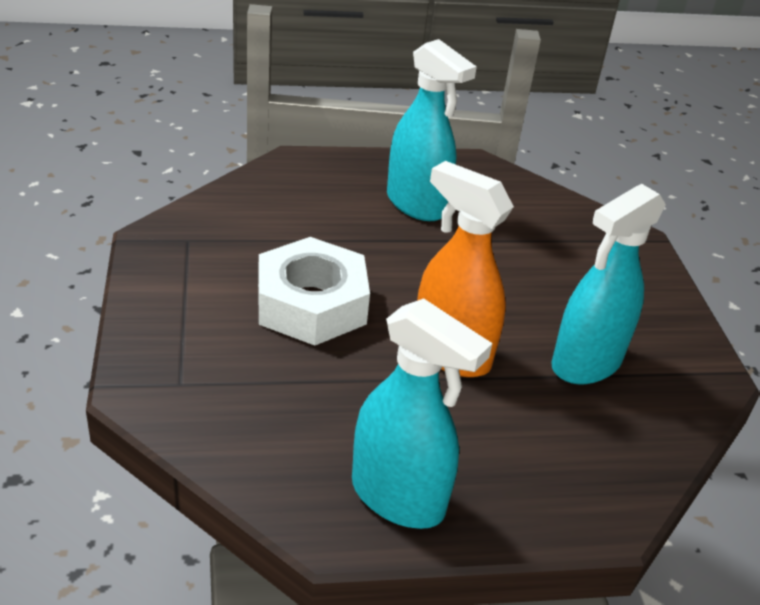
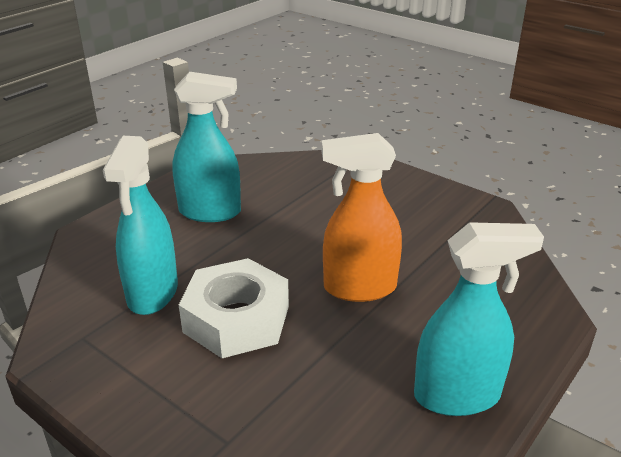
camera: 40 degrees left, 5 degrees down
(586, 363) = (429, 242): turquoise spray bottle -> turquoise spray bottle (152, 293)

